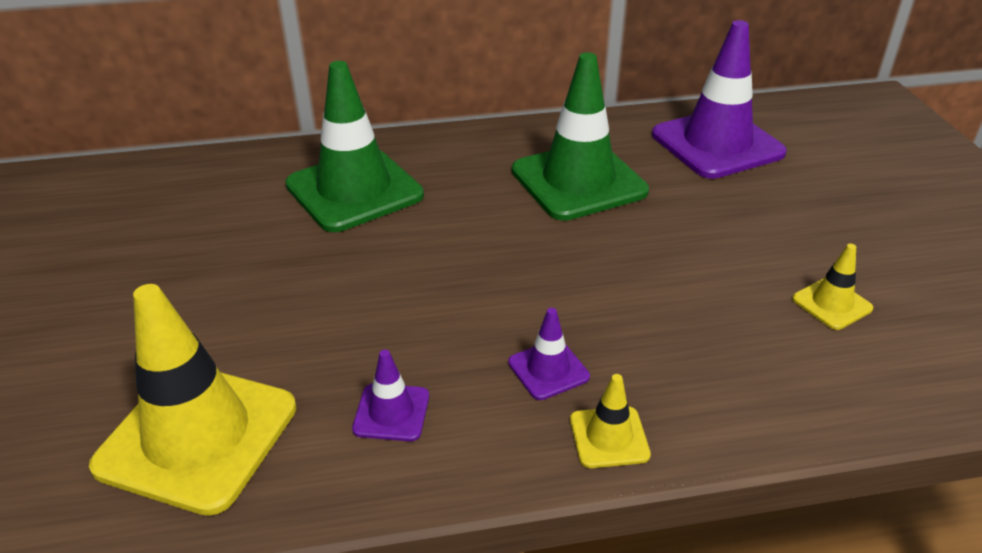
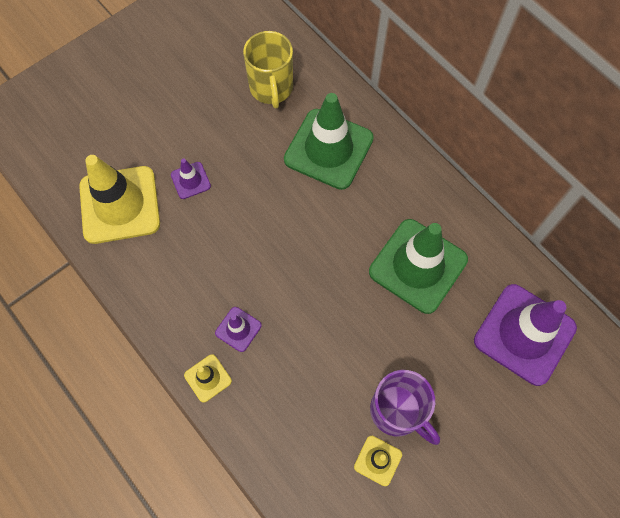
camera: 60 degrees right, 30 degrees up
(209, 204) = (271, 88): none -> yellow mug
(391, 412) = (173, 274): purple traffic cone -> purple traffic cone (190, 180)
(767, 263) = (397, 411): none -> purple mug

